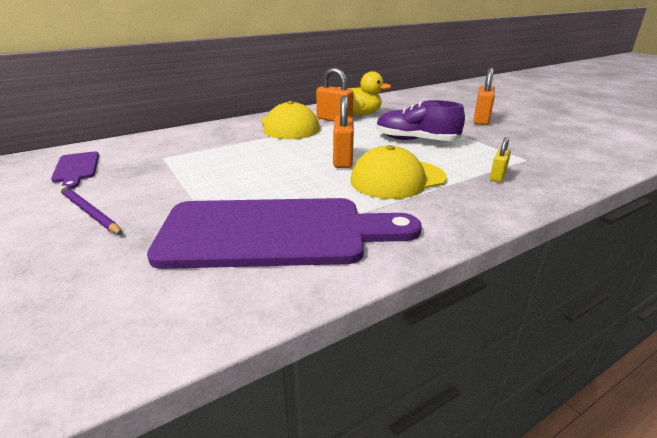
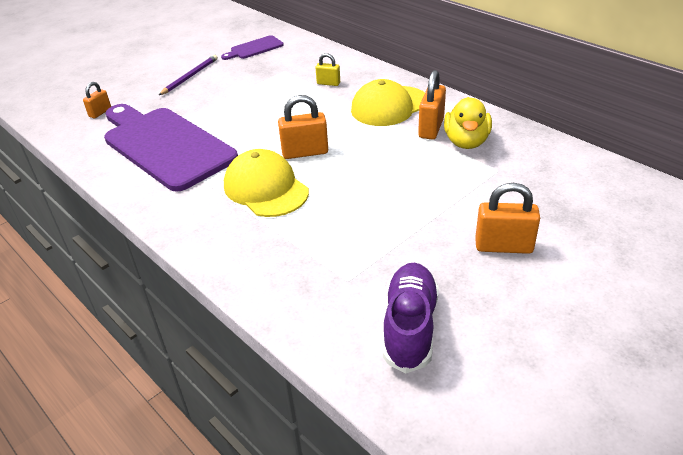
camera: 80 degrees right, 10 degrees up
(101, 300) = (100, 112): none -> orange padlock
(274, 233) = (165, 145): purple cutting board -> purple cutting board turned 150 degrees clockwise
(416, 140) = (382, 192): purple shoe -> purple shoe (410, 326)
(497, 176) = (287, 253): yellow padlock -> yellow padlock (328, 83)

